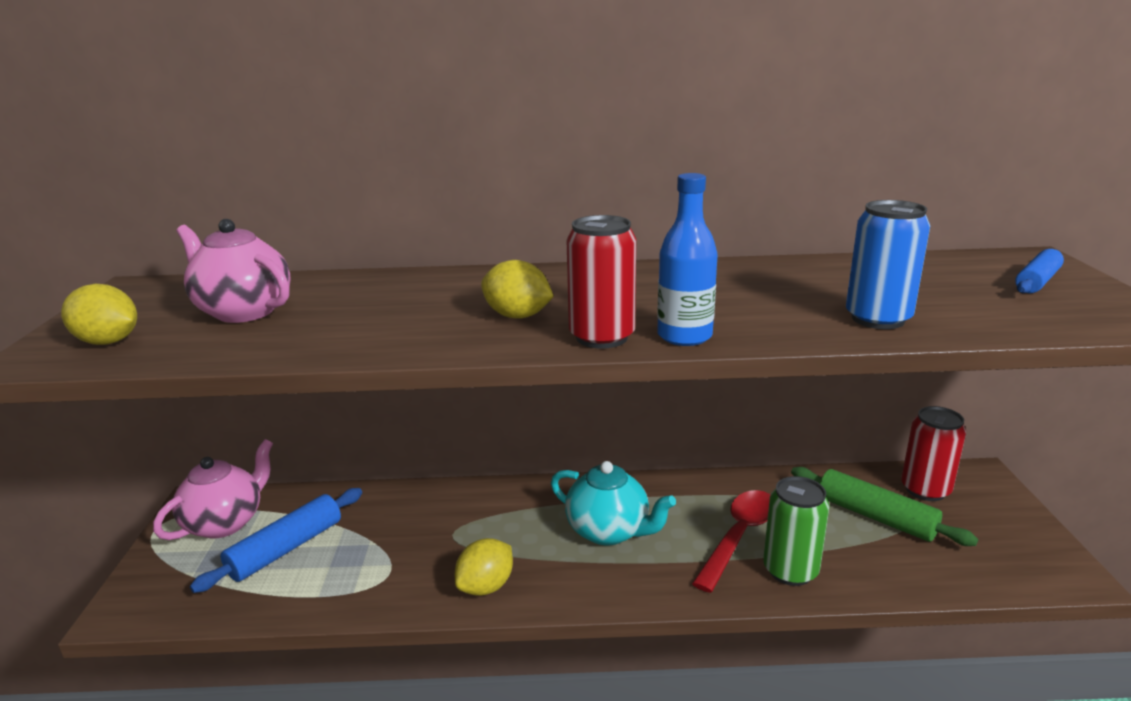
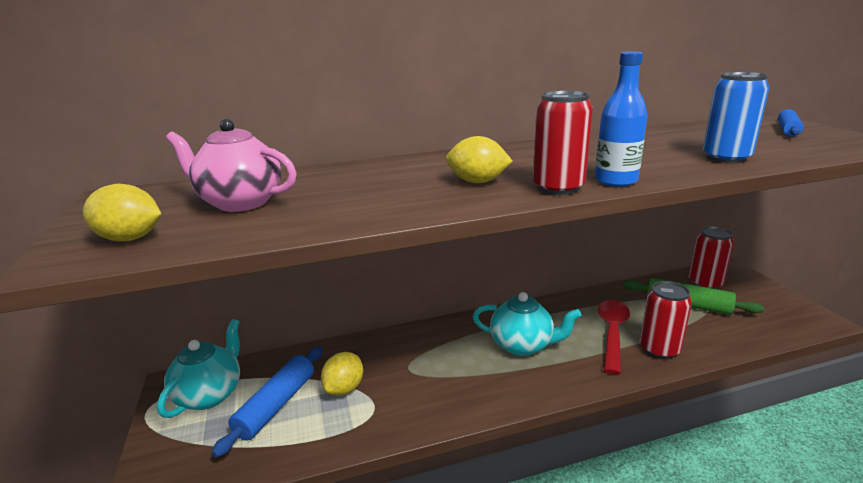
camera: 15 degrees left, 0 degrees up
(225, 522) = (210, 394): pink teapot -> turquoise teapot
(486, 586) = (457, 402): yellow lemon -> yellow lemon (344, 388)
(790, 570) = (659, 349): green can -> red can

